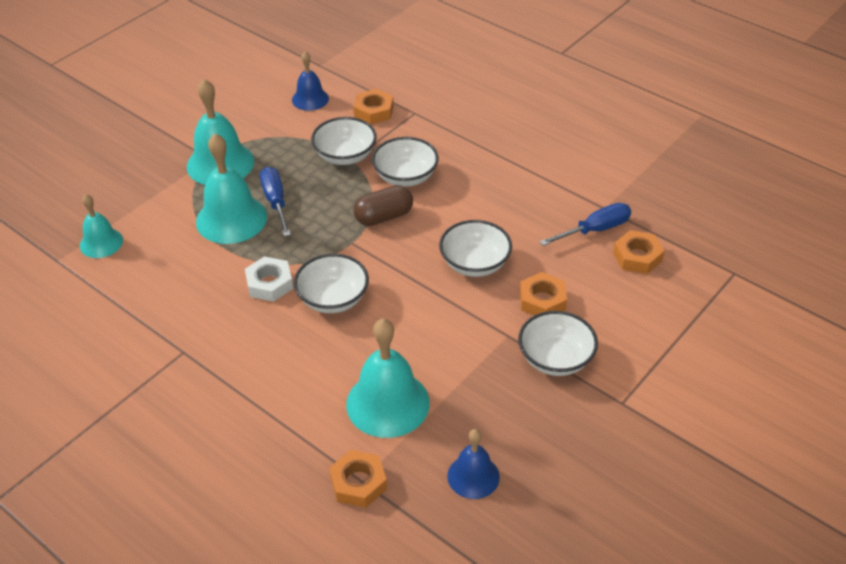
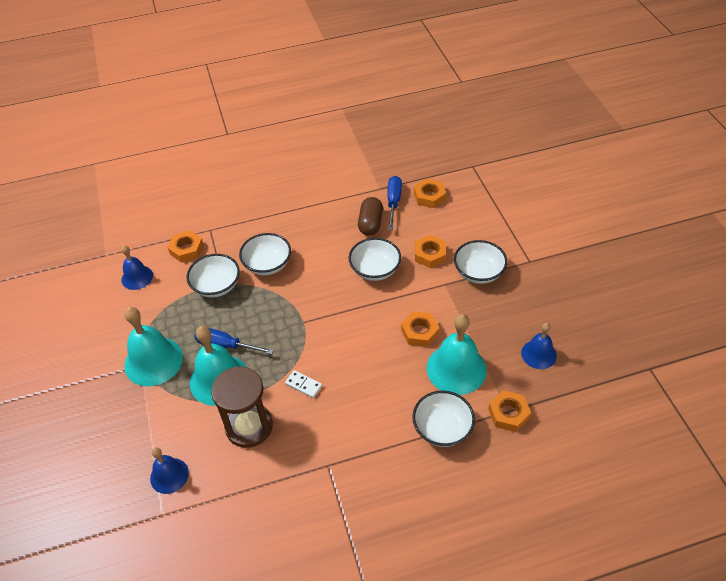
camera: 55 degrees left, 5 degrees up
(101, 243) = (169, 475): turquoise bell -> blue bell
(191, 269) = (249, 426): none -> brown hourglass
(269, 283) = (303, 385): white nut -> white domino
(333, 299) = (346, 356): white bowl -> white bowl (442, 428)
(384, 217) = (294, 293): brown capsule -> brown capsule (370, 224)
(415, 345) = (420, 332): none -> orange nut

